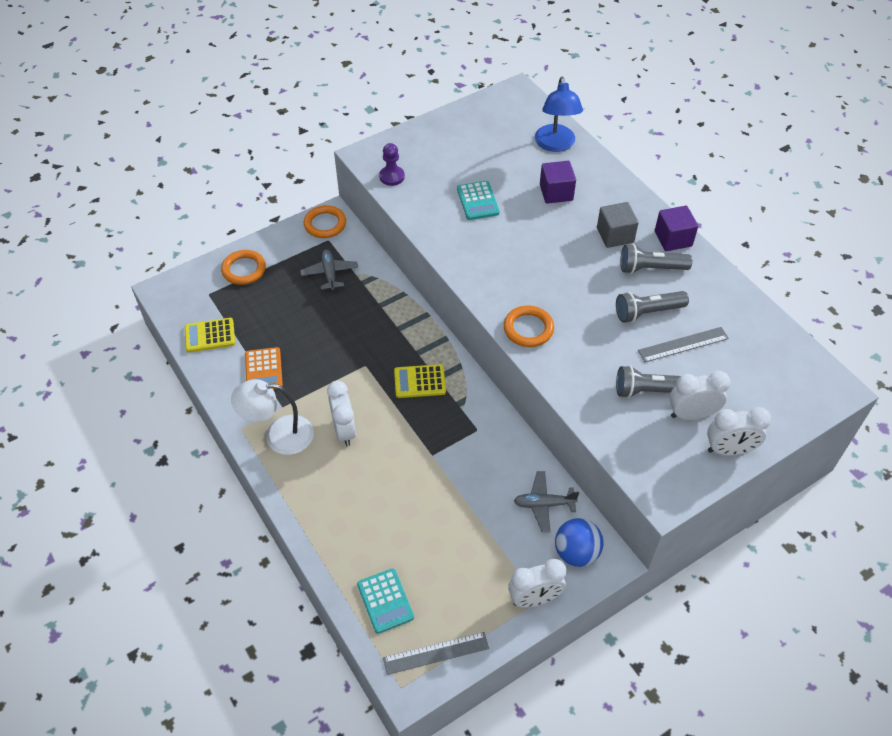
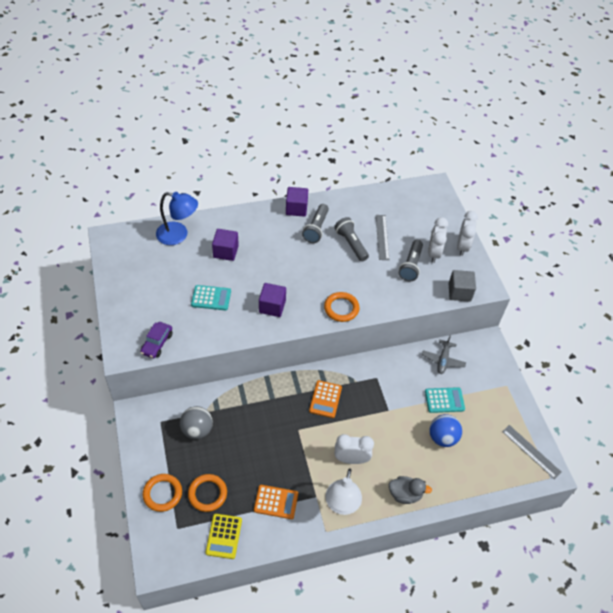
camera: 75 degrees left, 0 degrees up
(314, 501) = (405, 494): none -> grey duck
(325, 224) = (141, 419): orange ring -> orange ring (207, 494)
(330, 273) = (197, 430): grey plane -> grey ball
(385, 601) = (490, 470): turquoise calculator -> turquoise calculator (444, 400)
(392, 176) = (157, 343): purple pawn -> purple car
(419, 382) = (325, 399): yellow calculator -> orange calculator
(436, 653) = (531, 451): grey ruler -> grey ruler turned 45 degrees counterclockwise
(494, 259) = (272, 306): none -> purple cube
(534, 598) = (505, 387): white clock -> none
(576, 552) = (480, 355): blue ball -> blue ball (442, 437)
(615, 235) = (280, 235): grey cube -> grey cube (459, 292)
(647, 312) = (351, 244): grey flashlight -> grey flashlight turned 150 degrees clockwise

